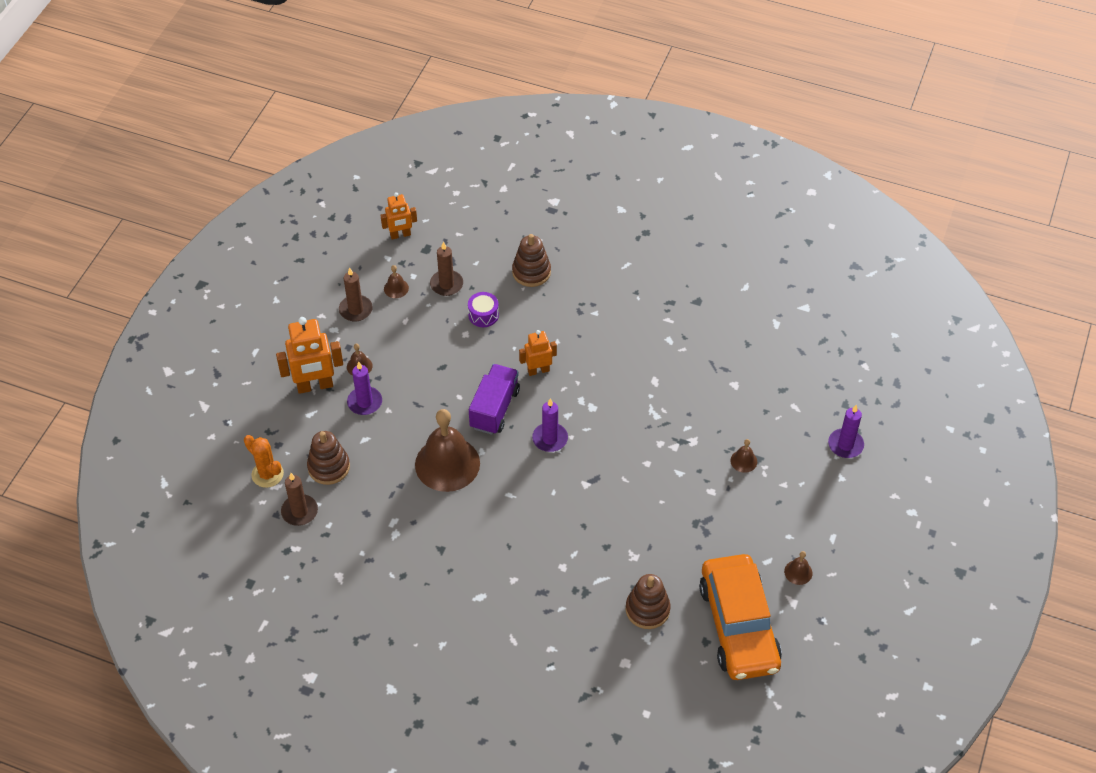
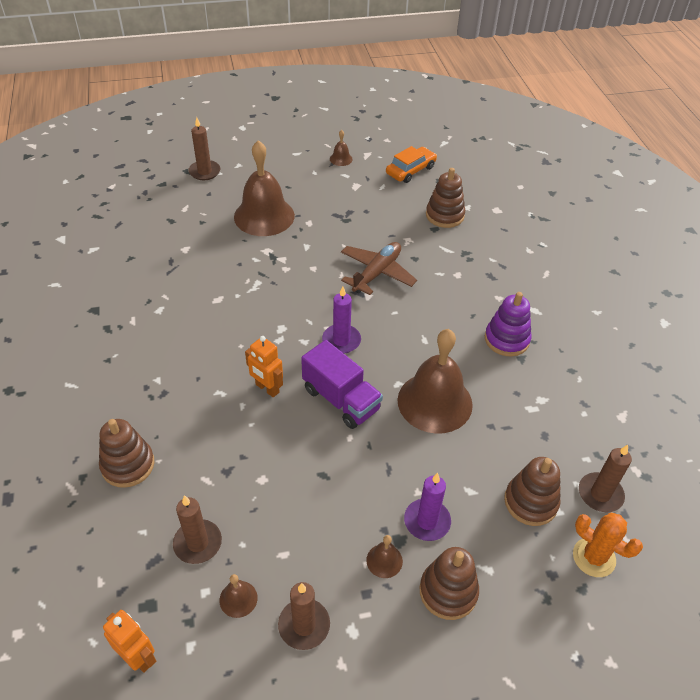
camera: 125 degrees left, 5 degrees down
(267, 474) = (594, 557): orange cactus -> orange cactus turned 60 degrees counterclockwise
(315, 386) = (448, 591): orange robot -> brown stacking toy
(466, 552) = (506, 339): none -> purple stacking toy
(483, 315) = (223, 477): purple drum -> none
(494, 408) = (341, 399): purple truck -> purple truck turned 120 degrees counterclockwise
(607, 506) = (377, 273): none -> brown plane
(738, 625) = (410, 170): orange car -> orange car, size x0.51
(743, 461) = (264, 216): brown bell -> brown bell, size x2.42
(845, 445) = (204, 172): purple candle -> brown candle

